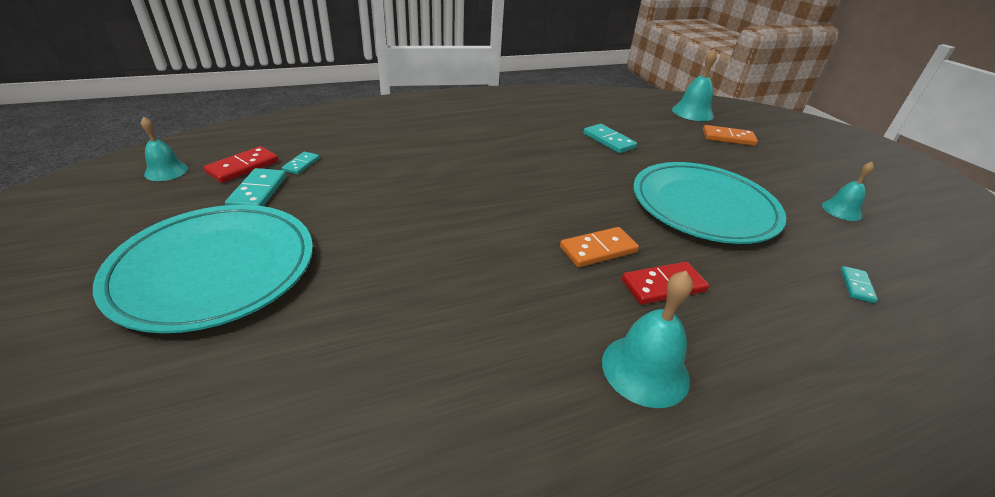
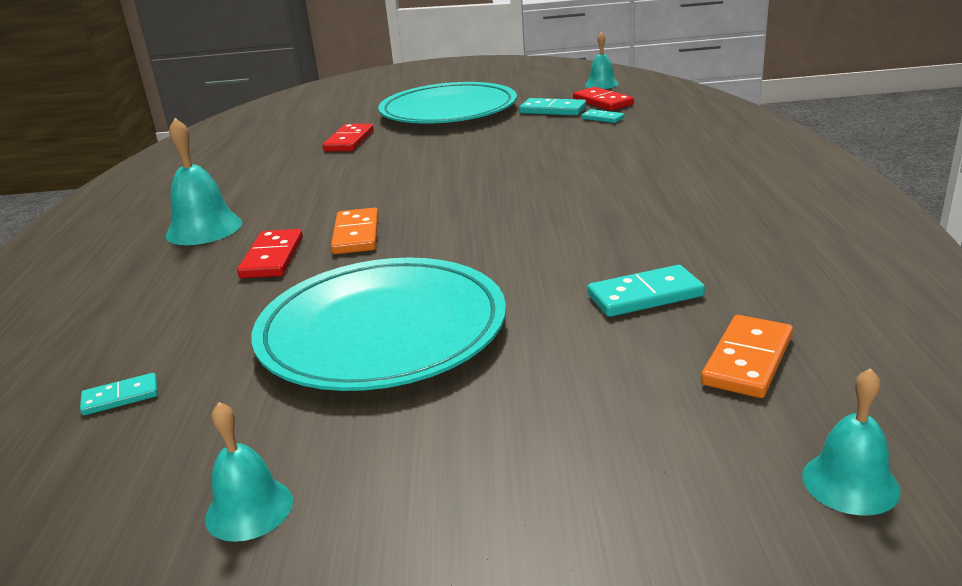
camera: 115 degrees right, 10 degrees down
(330, 338) = (349, 141): none -> red domino
(692, 112) = (850, 483): turquoise bell -> turquoise bell, size x0.65
(728, 138) = (648, 484): orange domino -> orange domino (747, 360)
(856, 286) = (120, 397): turquoise domino -> turquoise domino turned 60 degrees counterclockwise

